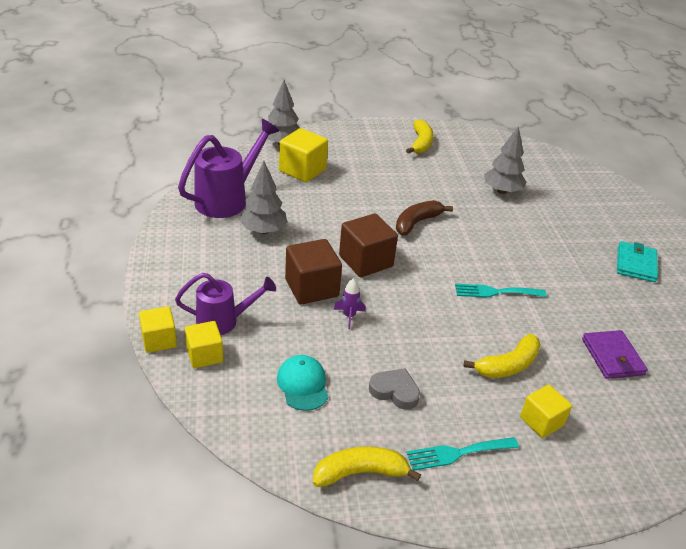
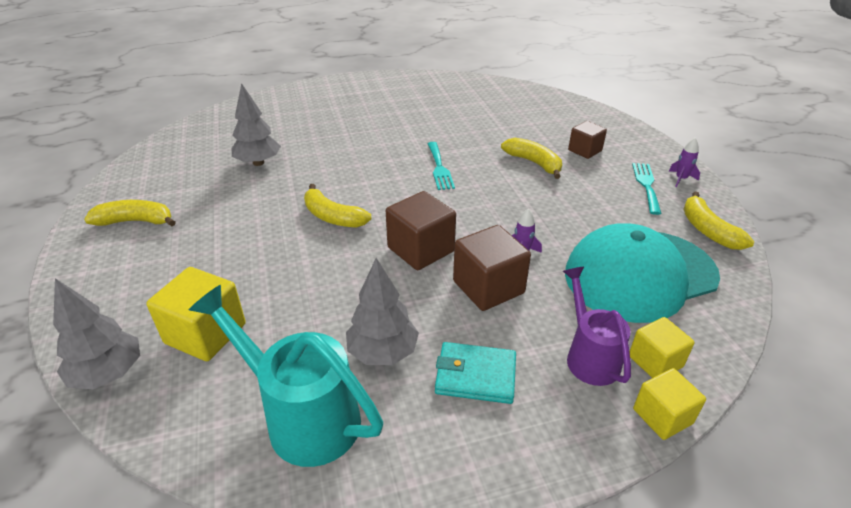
camera: 95 degrees left, 0 degrees up
(227, 199) = (303, 417): purple watering can -> turquoise watering can
(303, 384) = (640, 274): turquoise cap -> turquoise cap, size x2.25
(395, 391) = (606, 218): grey heart -> none
(417, 222) = (333, 217): brown banana -> yellow banana
(457, 453) = (646, 185): turquoise fork -> turquoise fork turned 150 degrees counterclockwise
(471, 497) = (681, 179): none -> purple rocket
(541, 421) = (585, 150): yellow cube -> brown cube
(612, 357) = (495, 120): purple wallet -> none
(636, 264) = (371, 104): turquoise wallet -> turquoise wallet (475, 375)

